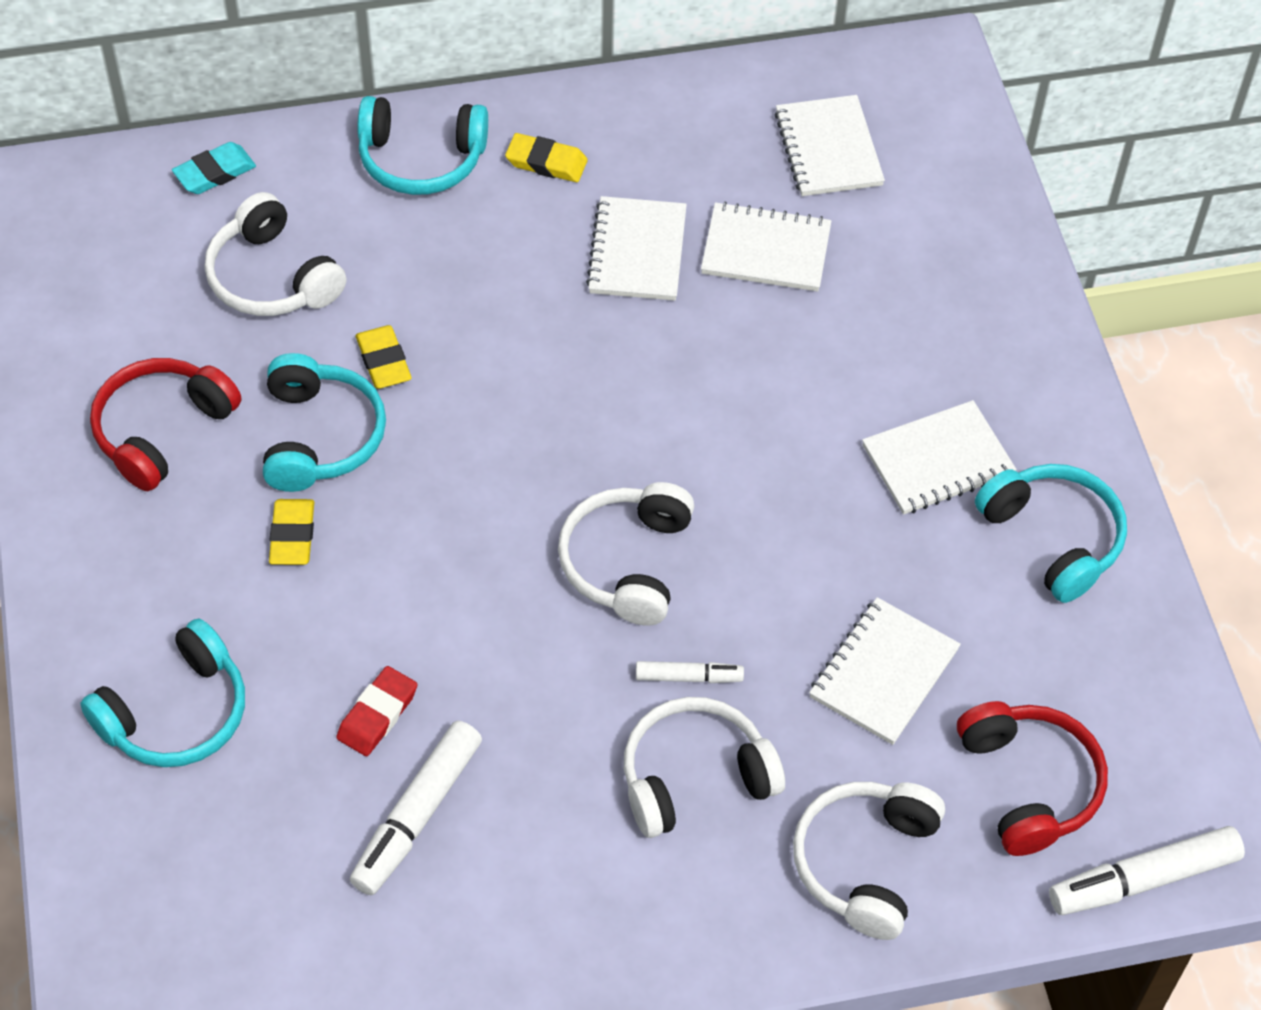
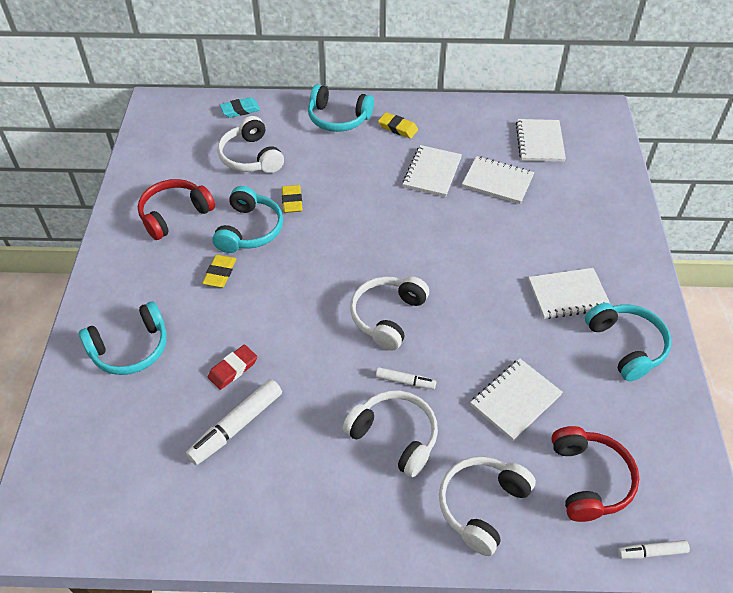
camera: 15 degrees right, 5 degrees down
(694, 777) = (395, 436): white headphones -> white headphones turned 45 degrees clockwise
(1143, 879) = (651, 552): white marker -> white marker, size x0.56

